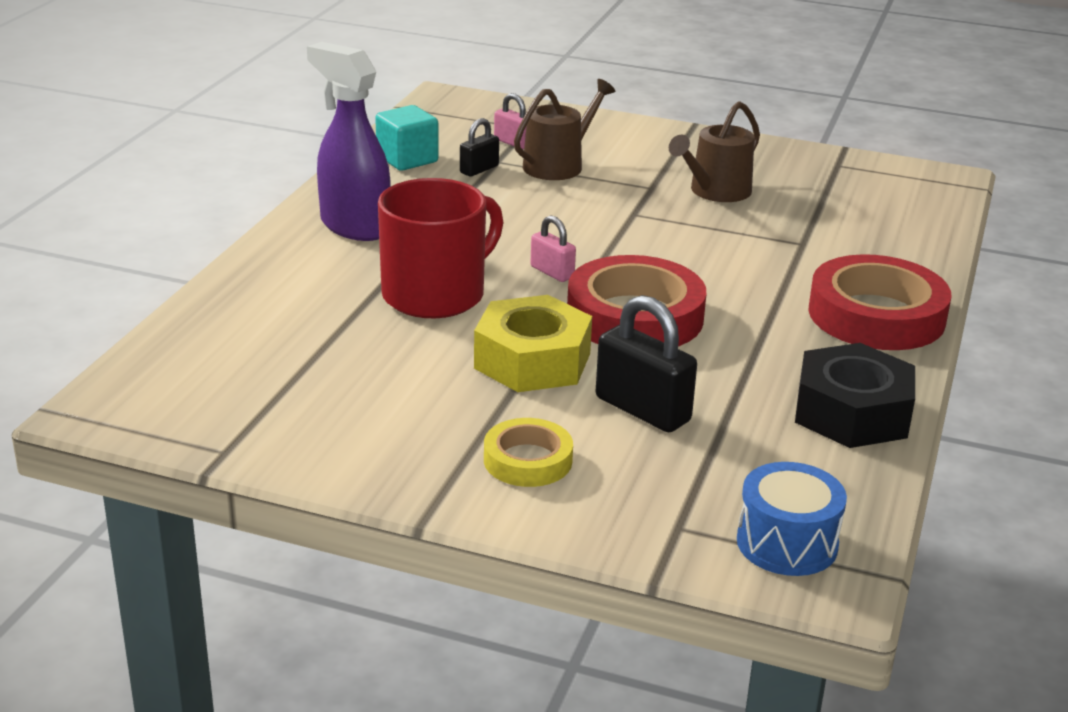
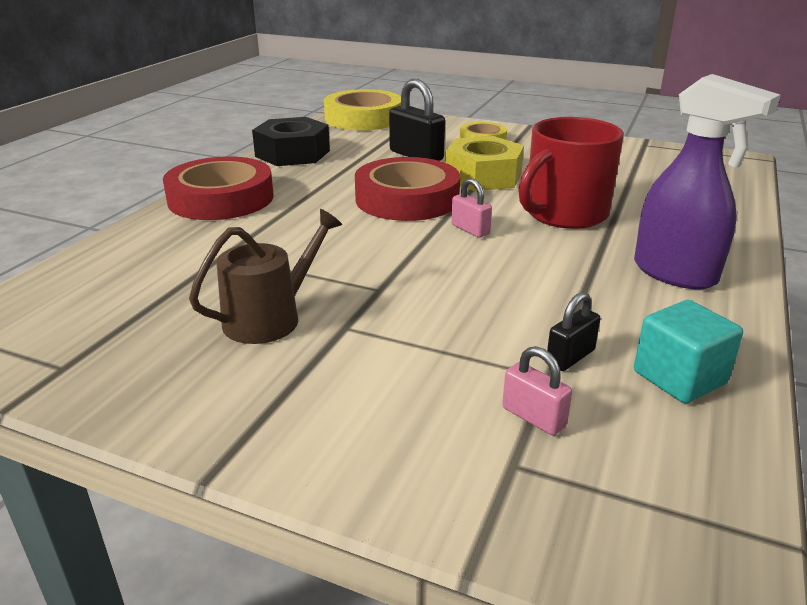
camera: 175 degrees left, 0 degrees up
(558, 165) = (462, 365): brown watering can -> none
(787, 543) = (363, 118): blue drum -> yellow tape

